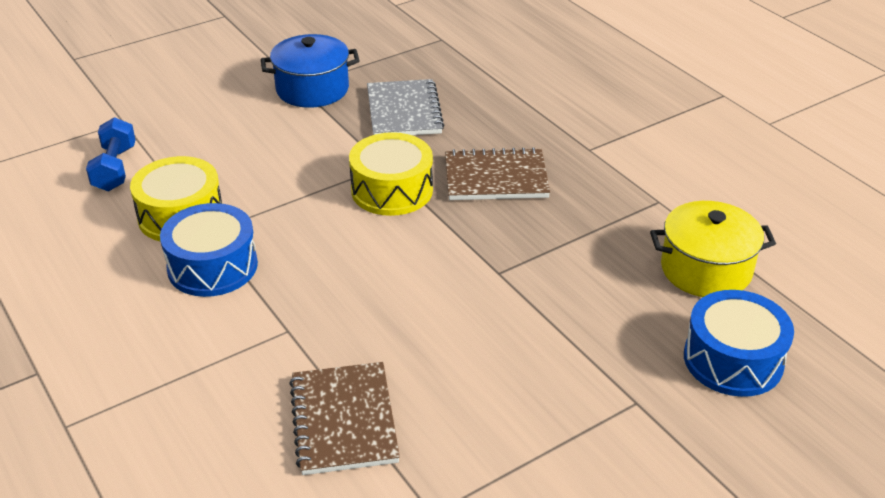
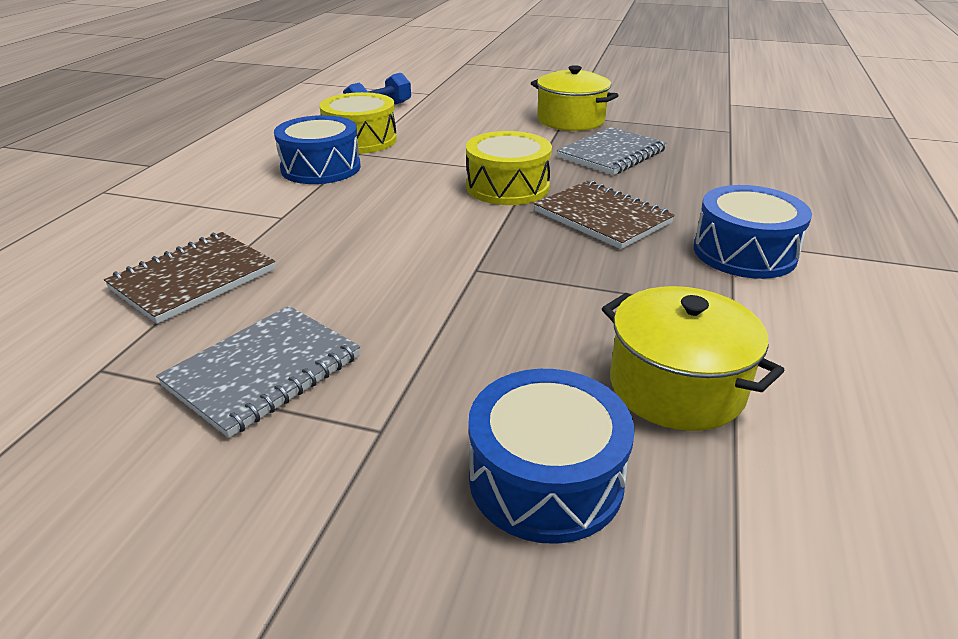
camera: 50 degrees right, 5 degrees down
(312, 89) = (571, 120): blue pot -> yellow pot
(522, 428) = (264, 371): none -> grey notebook
(608, 155) = (744, 252): none -> blue drum

